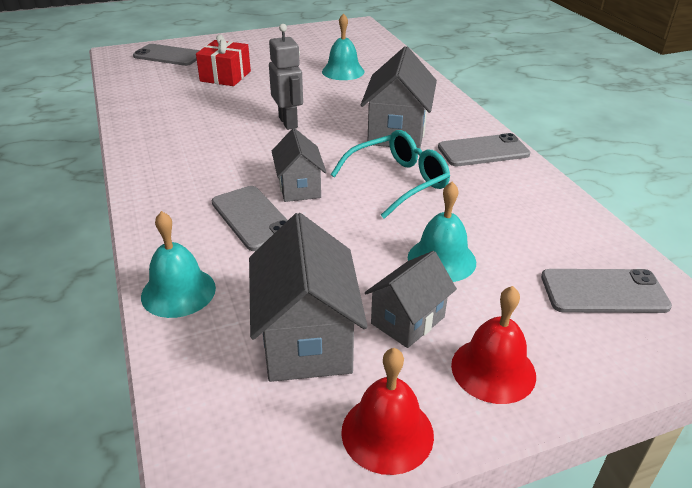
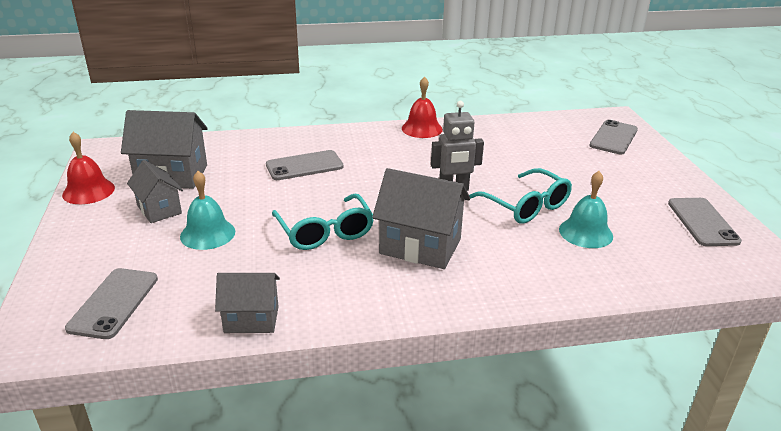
camera: 100 degrees right, 5 degrees down
(178, 292) = (242, 142): turquoise bell -> none
(225, 76) = (563, 164): red gift -> none
(299, 187) = (336, 186): grey house -> grey house (251, 319)
(310, 91) = (526, 206): none -> turquoise glasses
(483, 151) = (363, 295): grey phone -> grey phone (702, 222)
(493, 369) = (94, 232): red bell -> red bell (422, 128)

